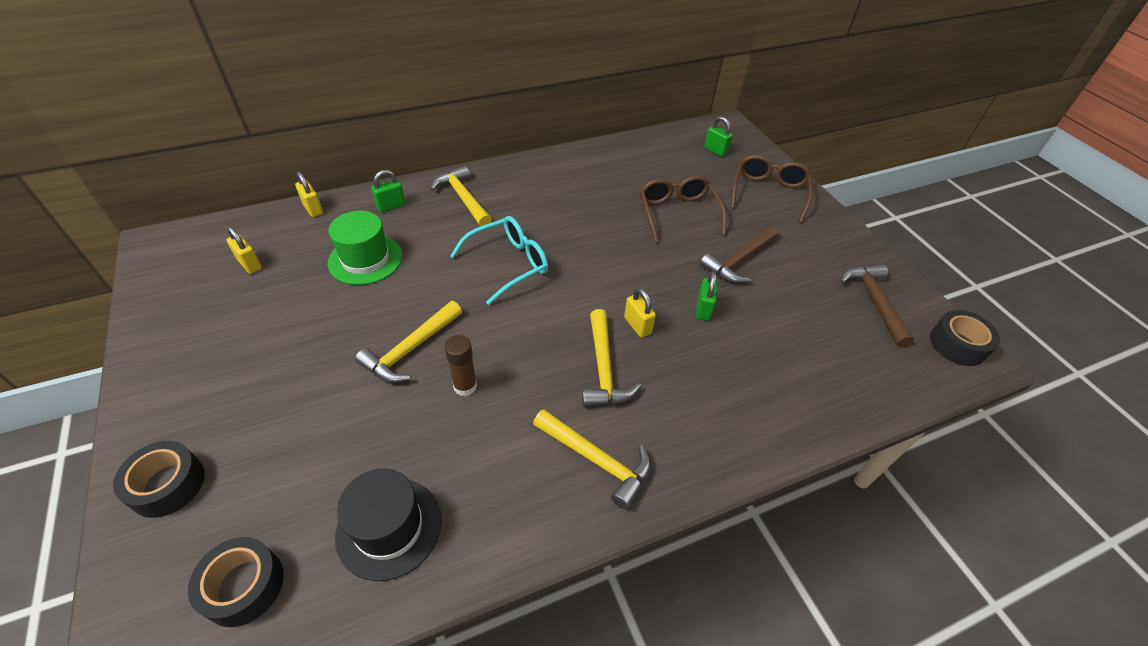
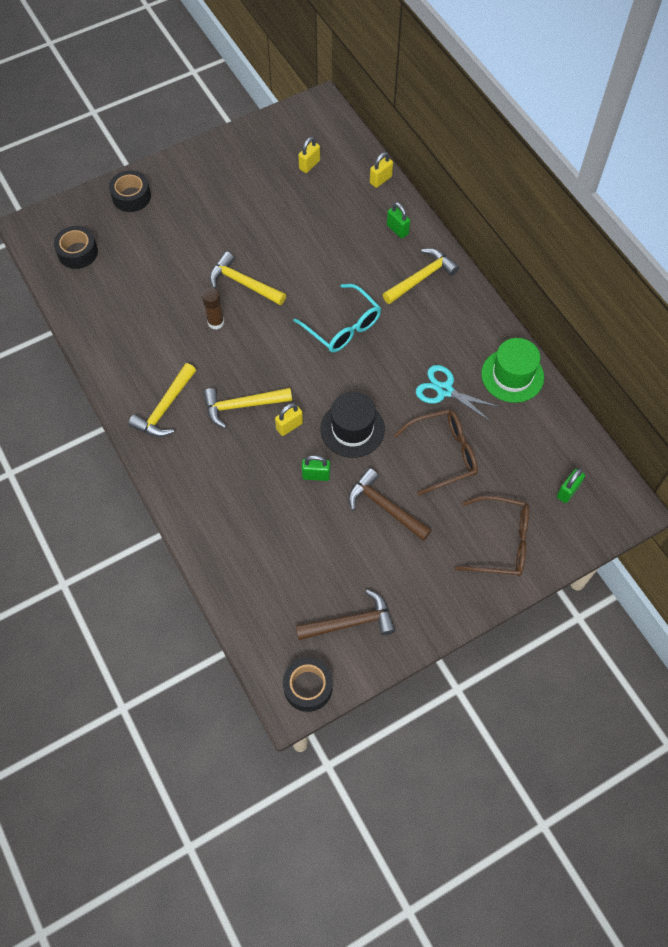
camera: 85 degrees right, 15 degrees up
(365, 259) = (329, 231): green hat -> green hat (512, 375)
(389, 527) = (112, 306): black hat -> black hat (352, 429)
(605, 202) = (444, 390): none -> turquoise scissors

